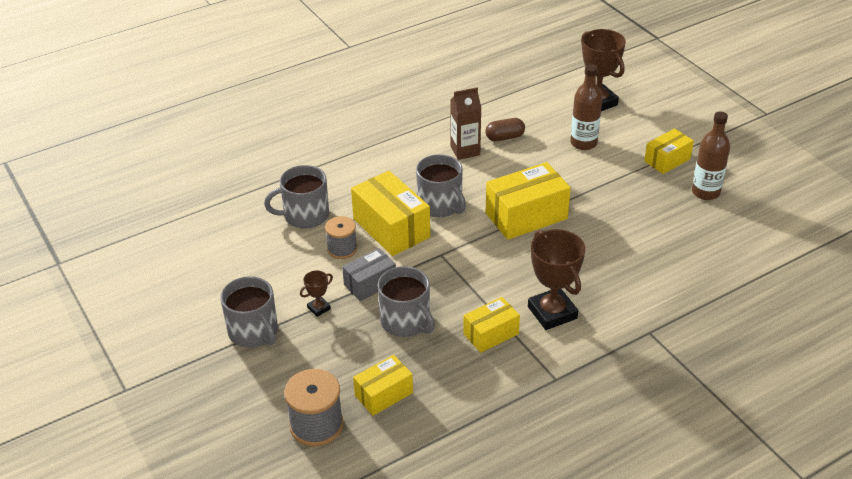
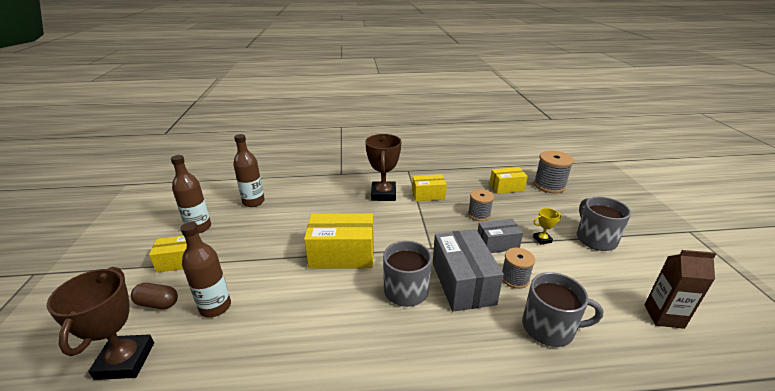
camera: 155 degrees left, 10 degrees down
(319, 308) = (542, 239): brown trophy -> yellow trophy
(391, 228) = (462, 283): yellow box -> grey box
(406, 321) = (479, 215): grey mug -> grey spool
(465, 151) = (335, 348): brown carton -> brown carton (663, 316)
(504, 137) = (277, 350): brown capsule -> brown capsule (158, 303)
(698, 241) = (253, 202): none -> brown bottle

